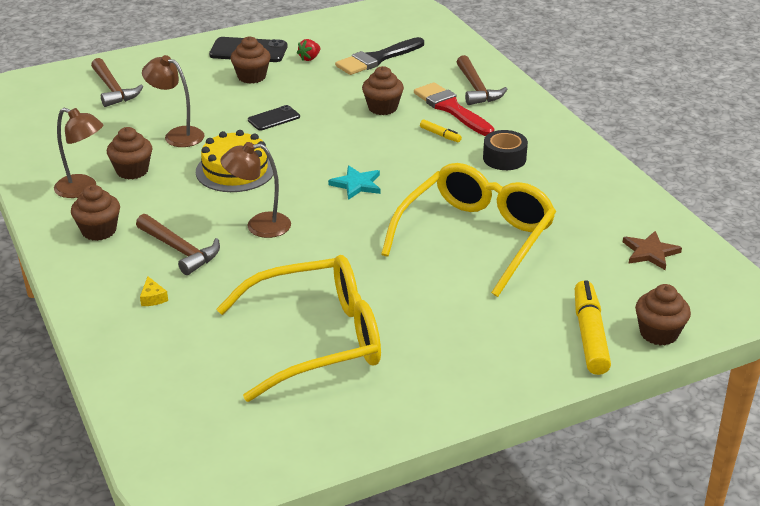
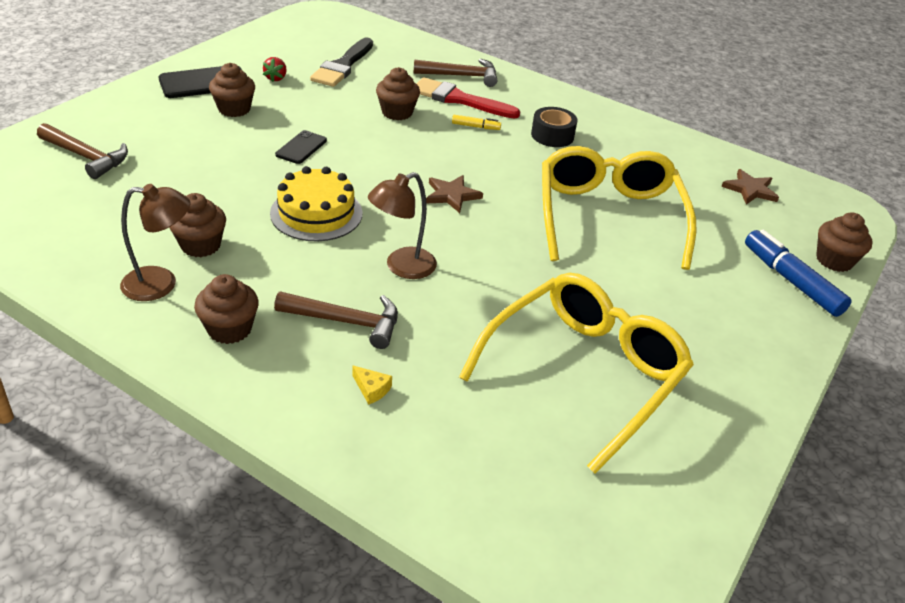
camera: 35 degrees left, 5 degrees up
(177, 135) = (213, 191): brown lamp -> none
(356, 184) = (452, 195): turquoise star -> brown star
(476, 88) = (461, 76): brown hammer -> brown hammer turned 45 degrees counterclockwise
(589, 335) = (791, 281): yellow marker -> blue marker

